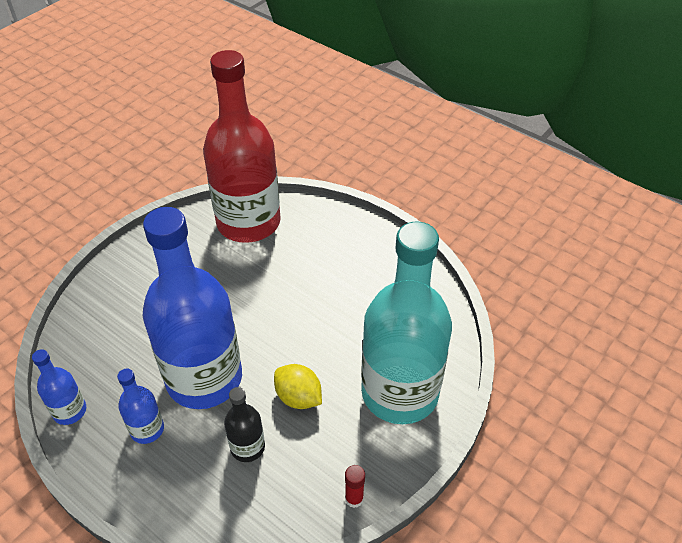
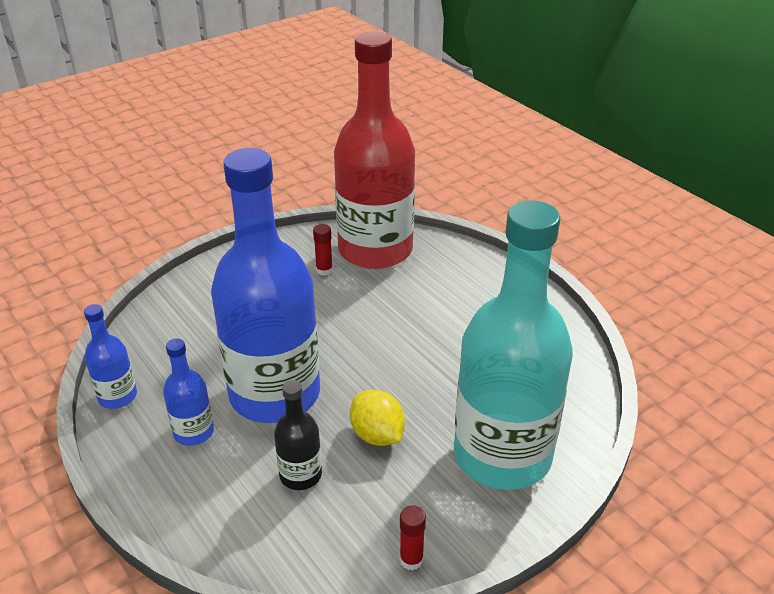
camera: 15 degrees right, 10 degrees down
(211, 251) = (324, 270): none -> red glue stick

